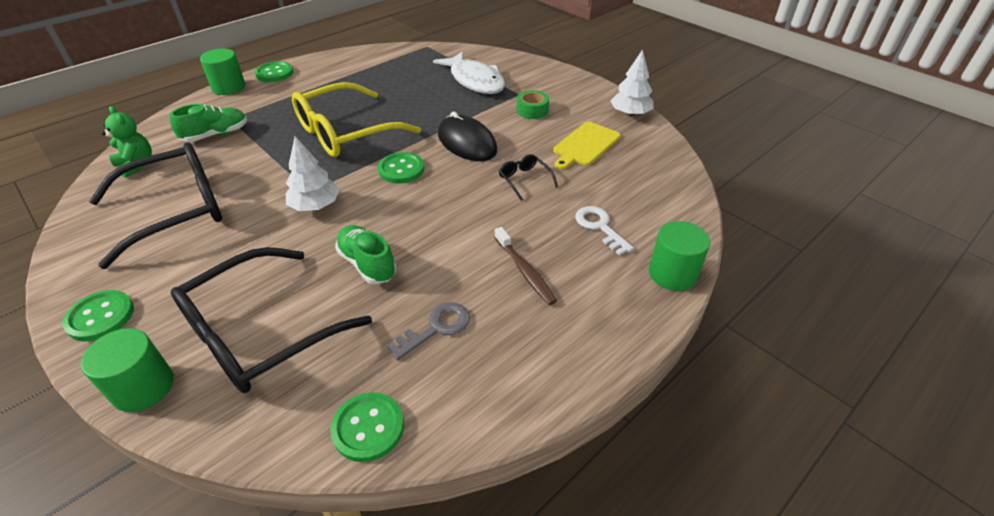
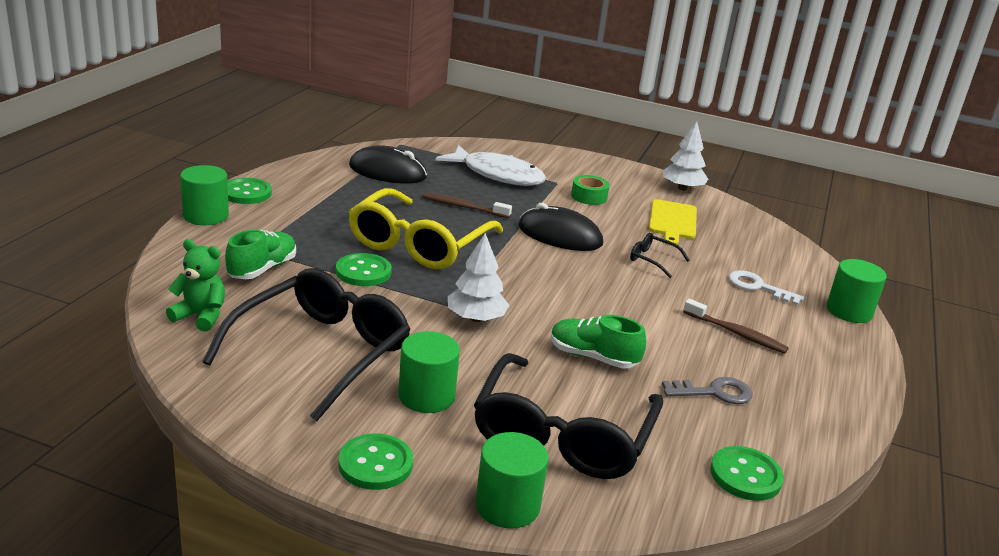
camera: 30 degrees left, 15 degrees down
(202, 267) = (426, 396): none -> green cylinder
(391, 68) = (387, 171): none -> black mouse
(401, 169) = (523, 270): green button -> green button (363, 272)
(415, 106) = (463, 207): none -> brown toothbrush
(436, 328) = (714, 392): grey key -> grey key turned 60 degrees clockwise

